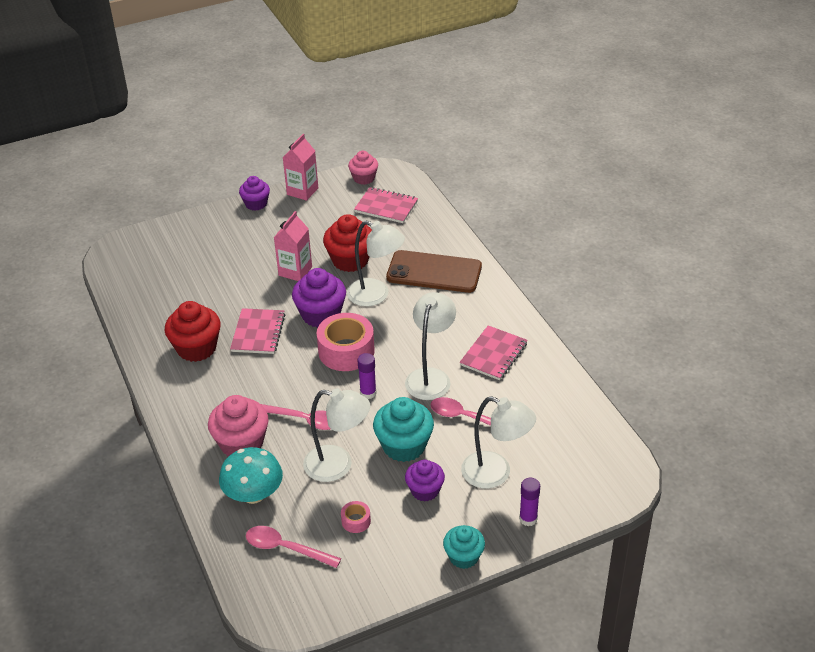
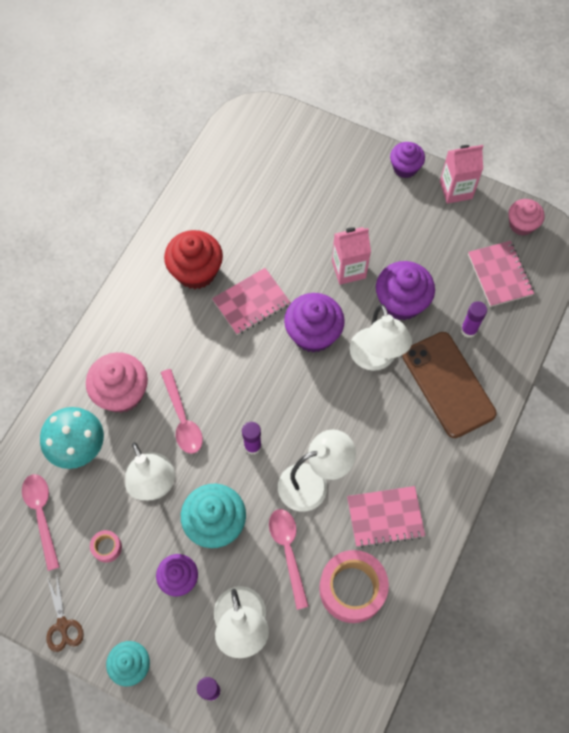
camera: 50 degrees right, 25 degrees up
(346, 351) = (287, 389): pink tape -> pink tape (352, 589)
(350, 260) = (401, 302): red cupcake -> purple cupcake
(390, 584) = (63, 625): none -> brown scissors
(407, 242) = (468, 330): none -> purple glue stick

